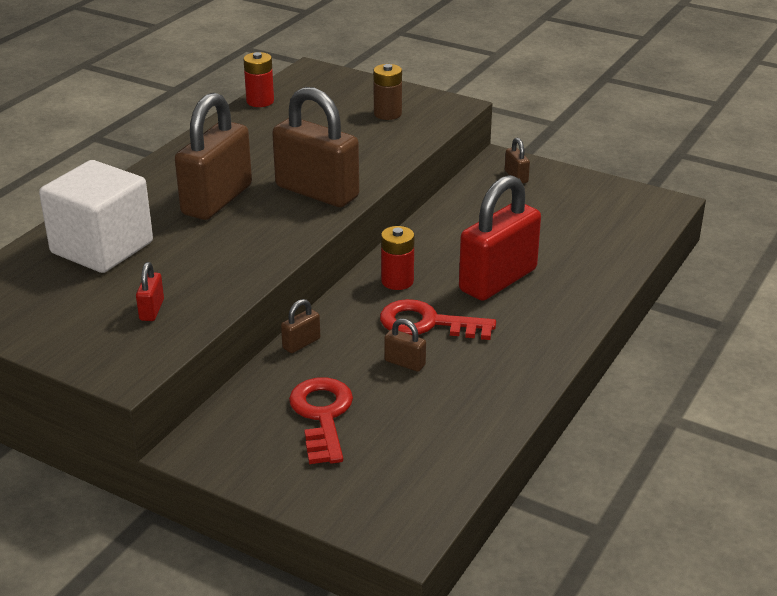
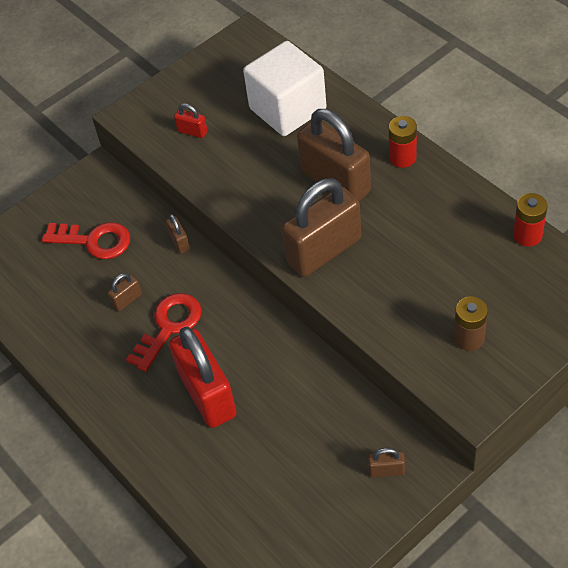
camera: 115 degrees right, 20 degrees up
(397, 281) = (236, 320): red battery -> red battery (402, 157)

